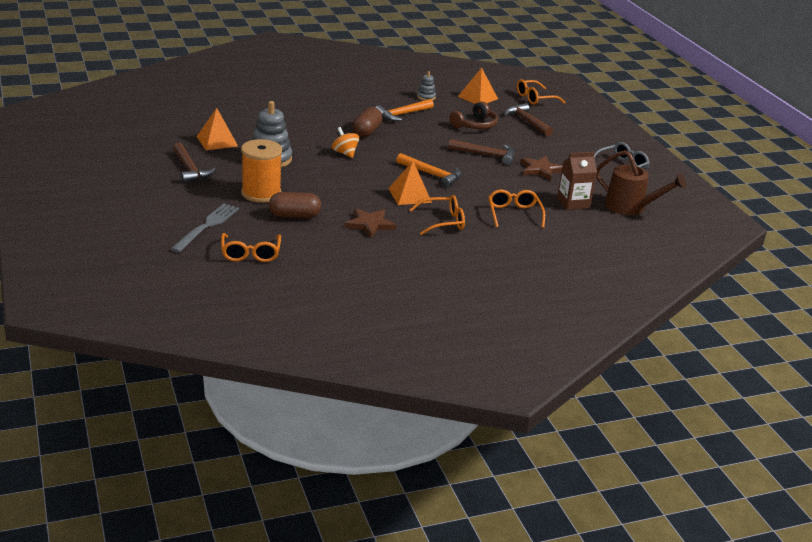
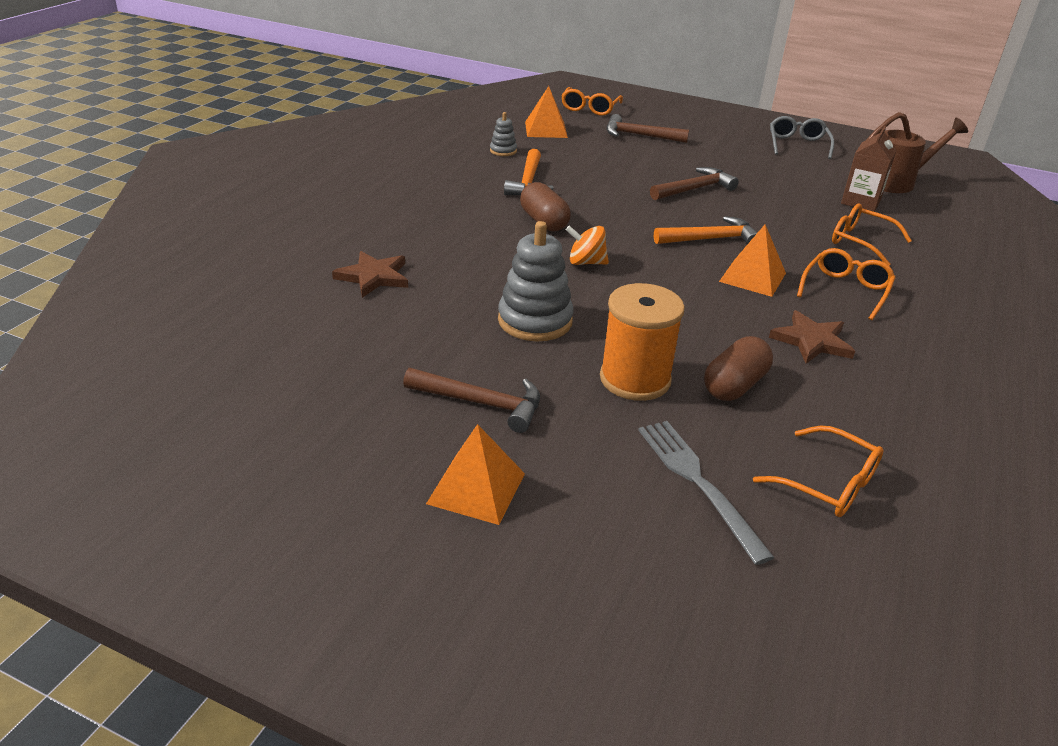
camera: 45 degrees left, 5 degrees up
(217, 141) = (419, 335): orange pyramid -> orange pyramid (476, 488)
(475, 125) = (612, 161): brown headphones -> none
(540, 170) = (763, 181): brown star -> brown star (373, 277)

